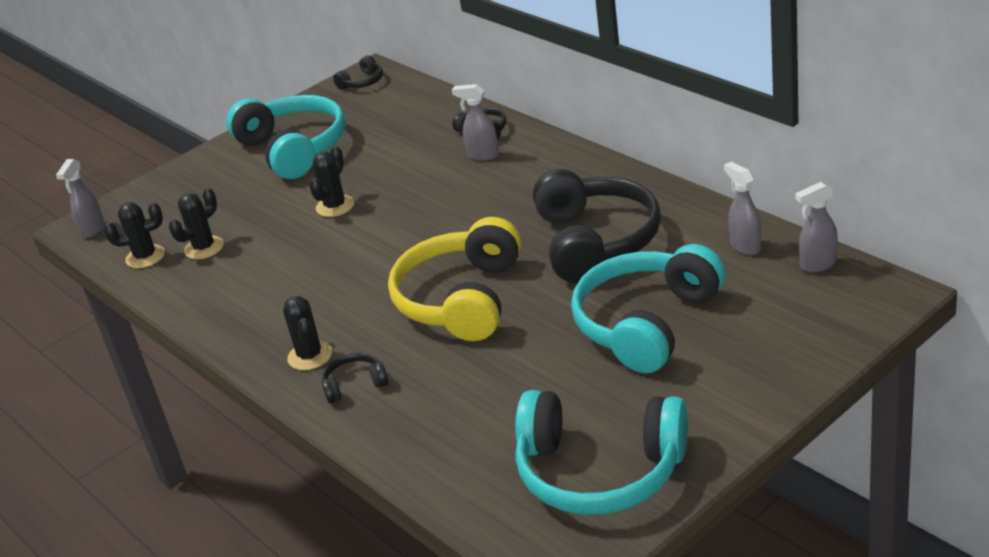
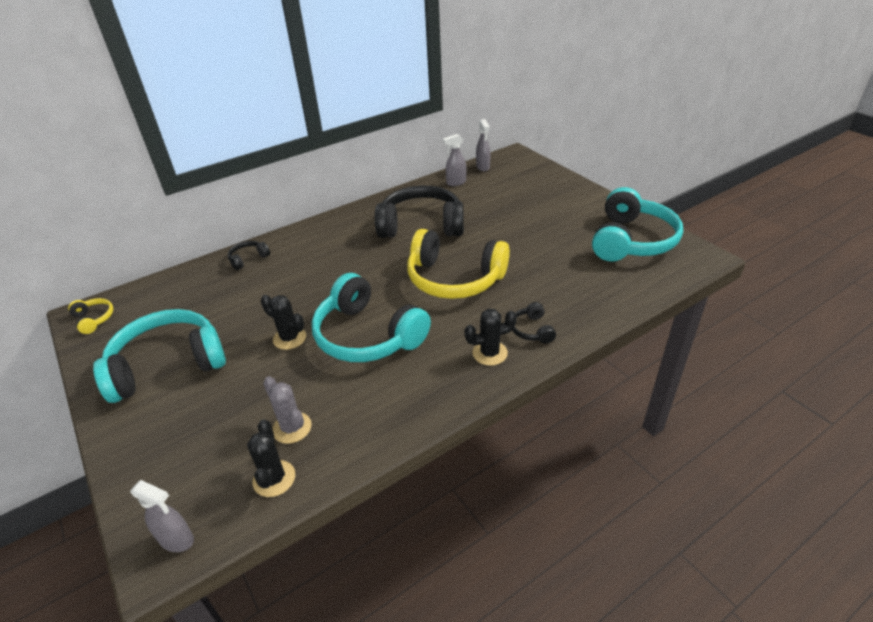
camera: 85 degrees left, 5 degrees up
(204, 248) = (292, 428): black cactus -> grey cactus
(362, 82) = (94, 319): black headphones -> yellow headphones
(482, 155) = (282, 261): grey spray bottle -> none
(647, 324) = (511, 216): turquoise headphones -> turquoise headphones (368, 335)

